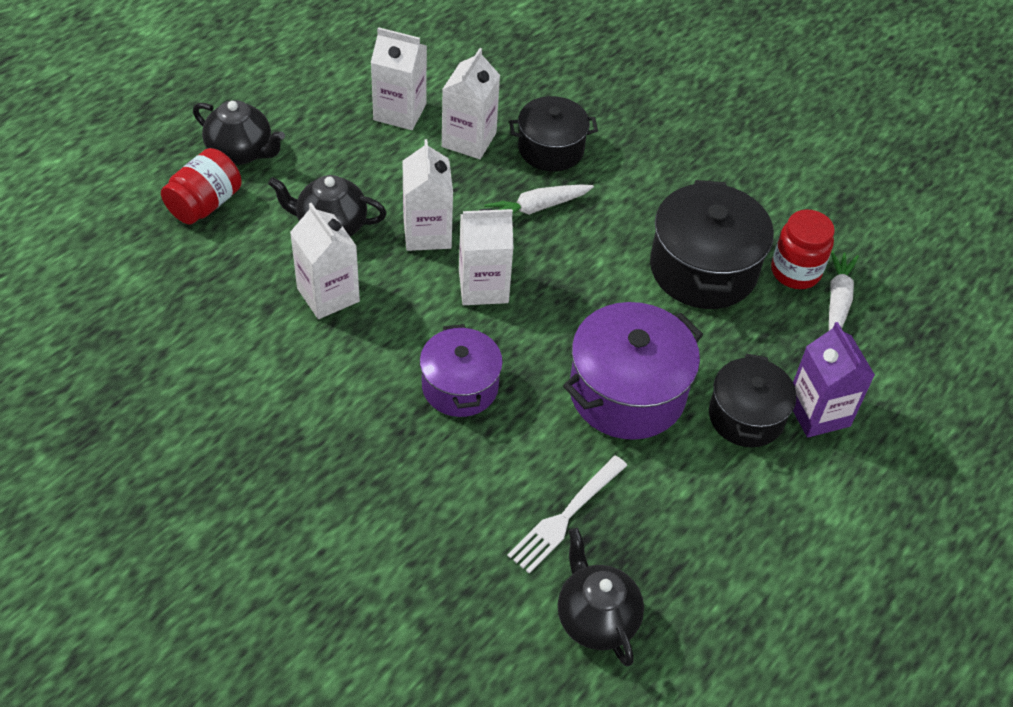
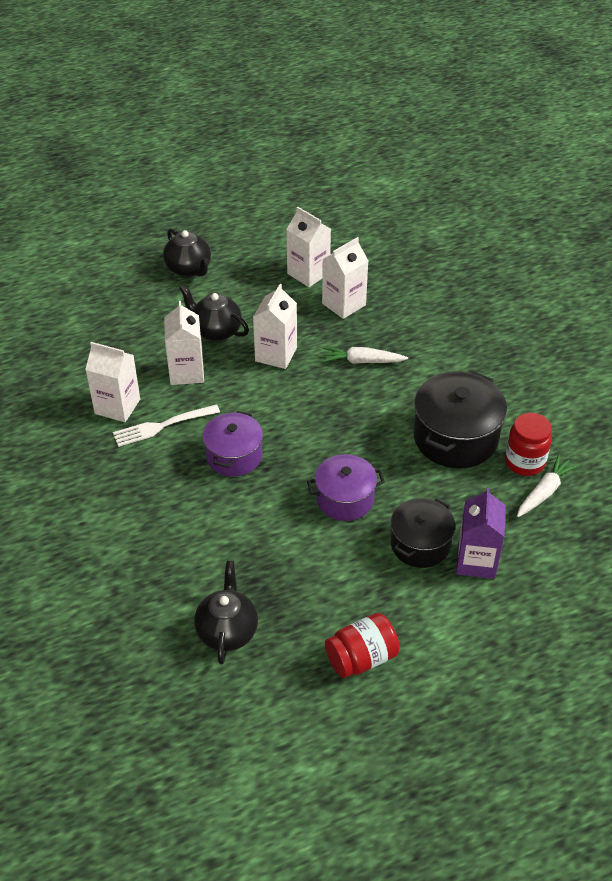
camera: 30 degrees right, 5 degrees down
(205, 204) = (146, 294): red jar -> red jar (361, 658)
(483, 286) = (291, 399): white carton -> white carton (117, 406)
(551, 149) = (397, 326): black pot -> none
(565, 516) = (250, 561): white fork -> white fork (162, 426)
(627, 392) = (345, 499): purple pot -> purple pot, size x0.65

